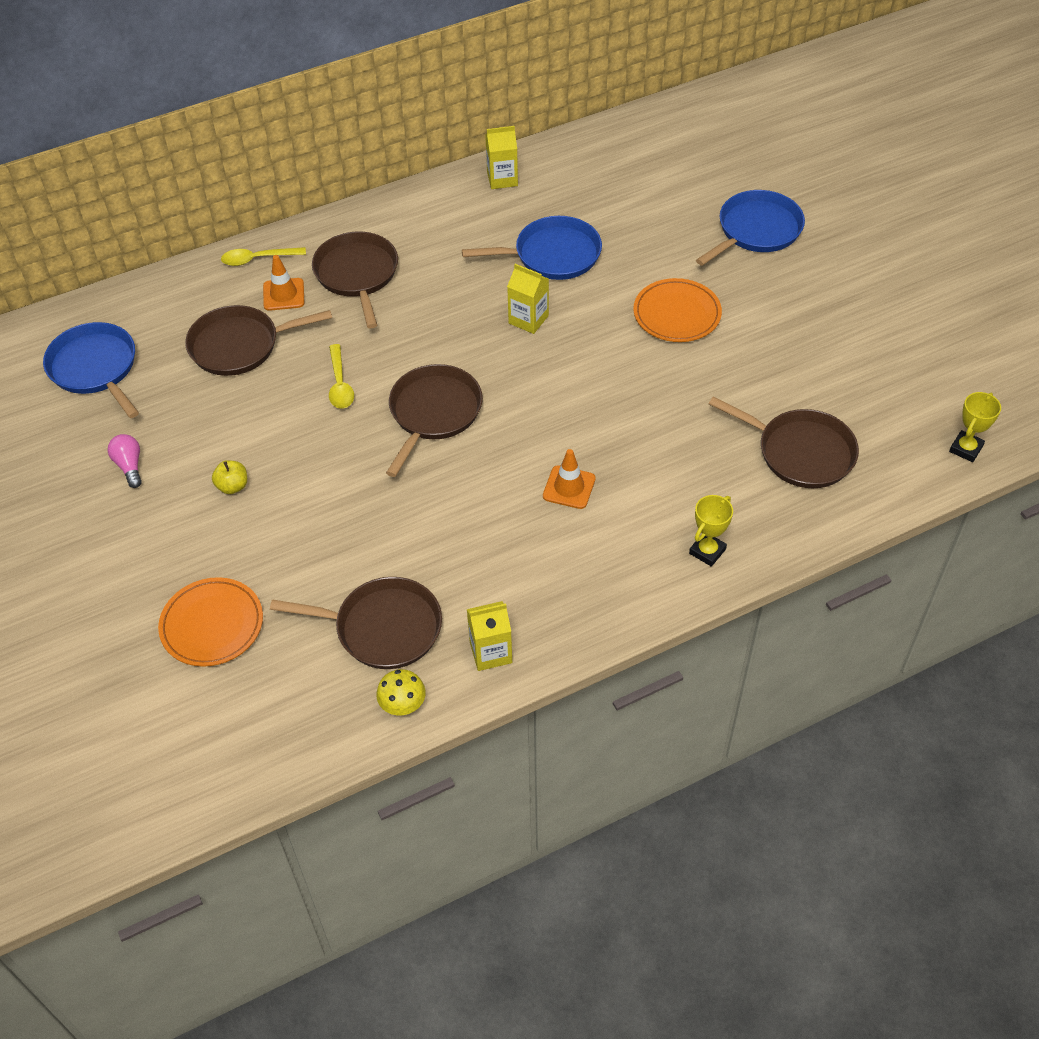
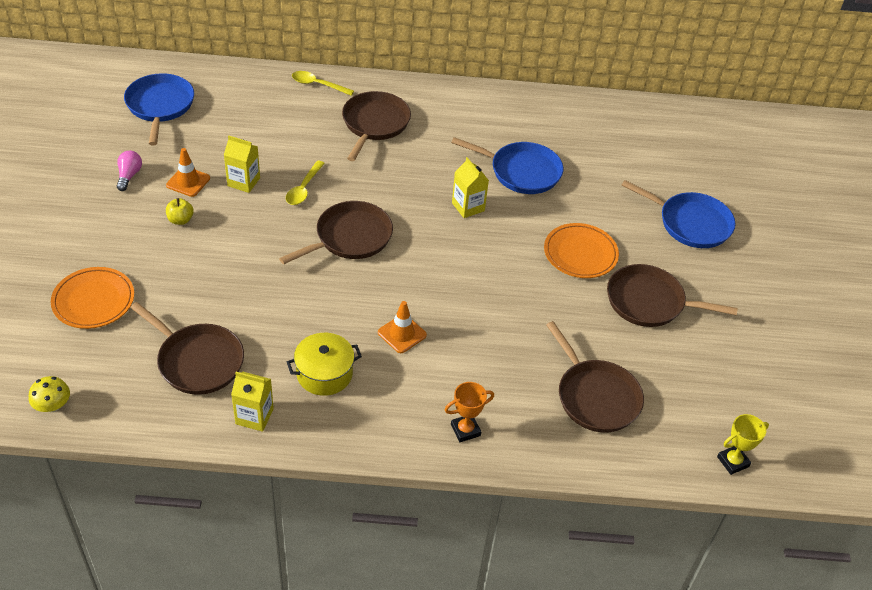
camera: 25 degrees right, 5 degrees down
(239, 345) = (260, 133): brown pan -> brown pan (649, 302)
(283, 294) = (315, 114): orange traffic cone -> orange traffic cone (188, 182)
(402, 704) = (168, 418): yellow mushroom -> yellow mushroom (53, 405)
(502, 179) = (527, 105): yellow carton -> yellow carton (243, 182)
(525, 570) = (324, 374): none -> yellow pot
(707, 551) = (465, 430): yellow trophy -> orange trophy
(756, 230) = (691, 223): blue pan -> blue pan turned 45 degrees clockwise

